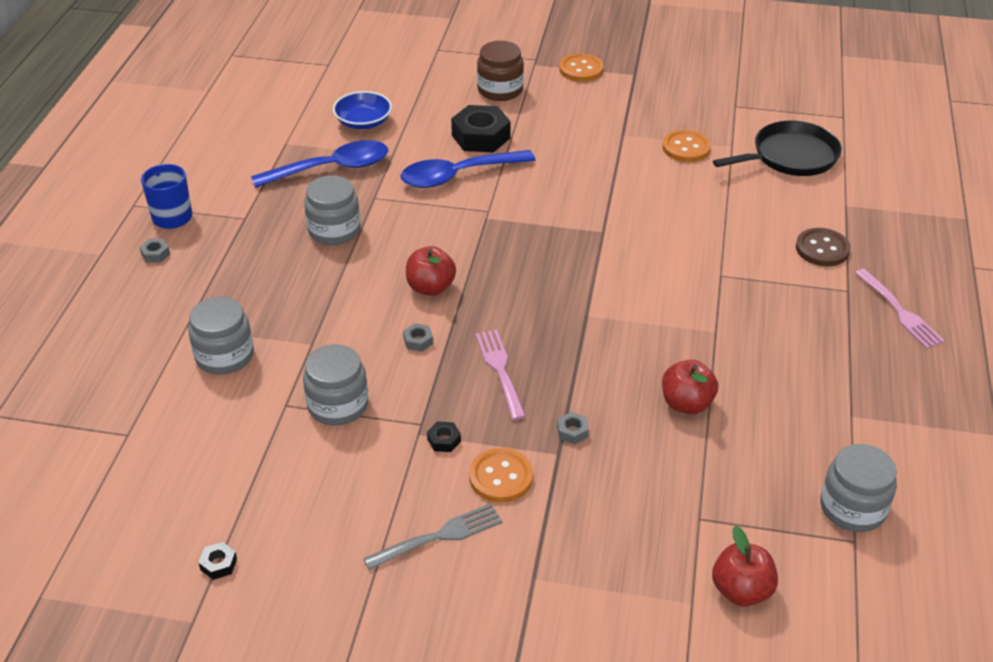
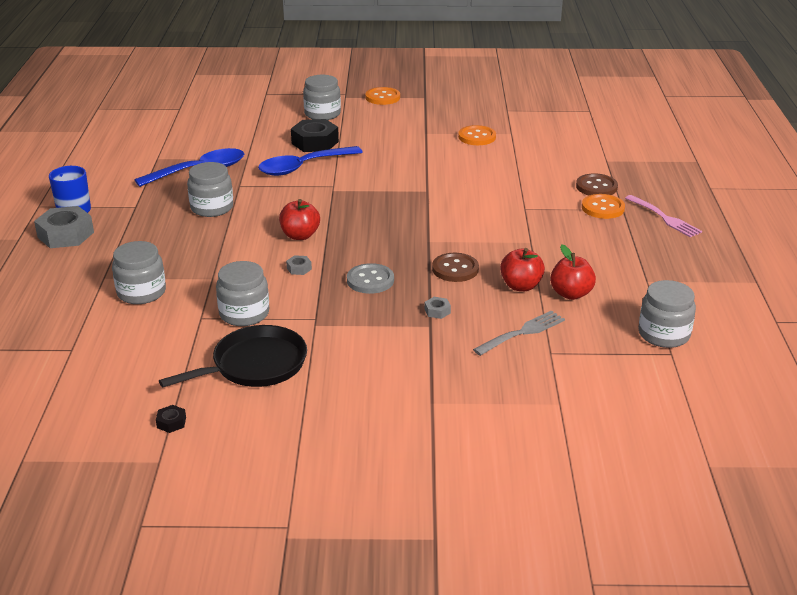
camera: 10 degrees left, 10 degrees down
(155, 254) = (66, 235): grey nut -> grey nut, size x2.28
(363, 122) = (218, 141): blue bowl -> none
(438, 537) = (348, 386): grey fork -> grey fork (522, 333)
(444, 440) = (336, 326): black nut -> none
(500, 90) = (322, 114): brown jar -> grey jar
(500, 371) = (370, 280): pink fork -> grey button
(501, 477) = (388, 344): orange button -> orange button (603, 208)
(610, 365) = (455, 269): none -> brown button
(741, 590) = (595, 392): red apple -> red apple (571, 294)
(791, 156) = (557, 136): black pan -> black pan (255, 365)

